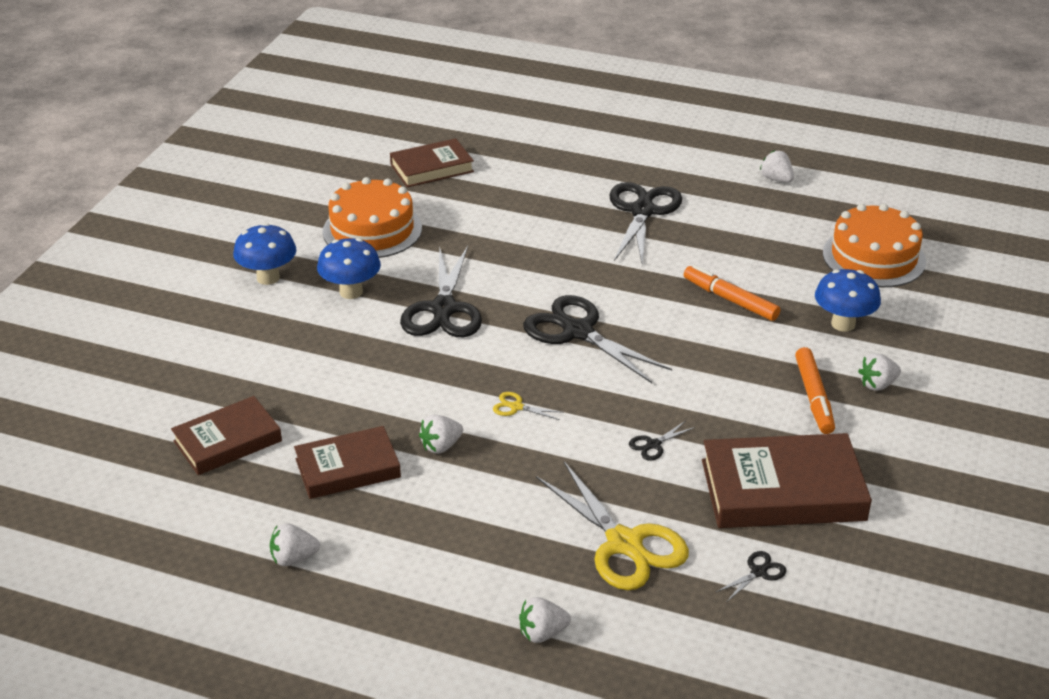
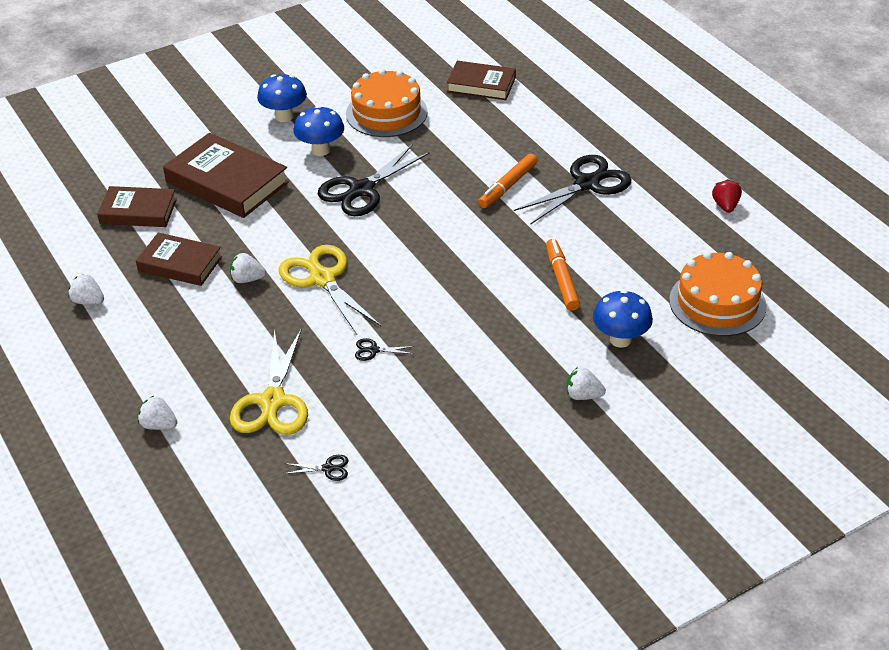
camera: 40 degrees right, 5 degrees up
(516, 407) = (322, 279): yellow scissors -> yellow scissors, size x2.41
(577, 332) = (426, 248): black scissors -> none
(776, 179) = (725, 206): white strawberry -> red strawberry
(782, 490) = (415, 427): brown book -> brown book (227, 182)
(813, 397) = (524, 379): orange marker -> orange marker (507, 186)

